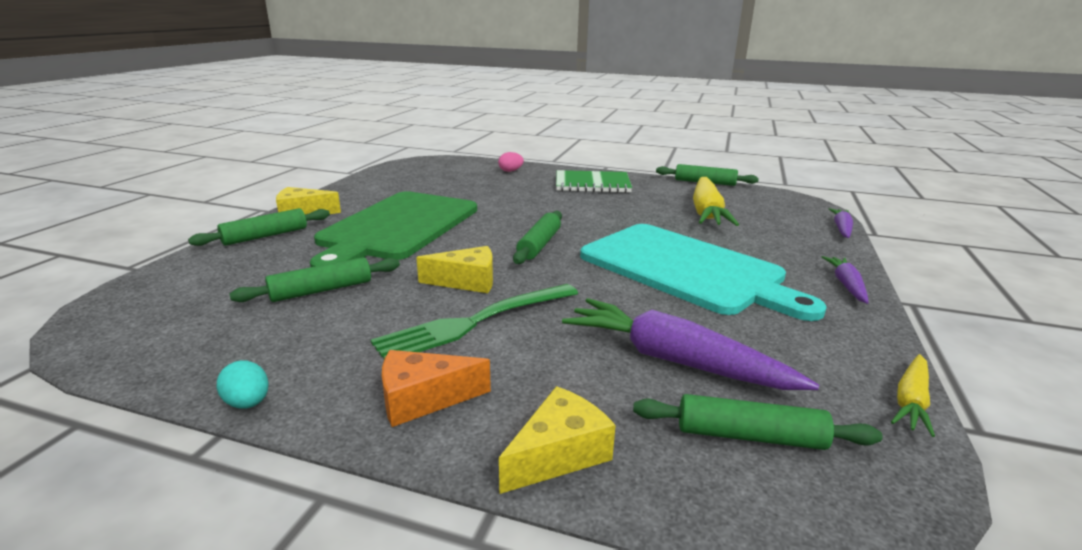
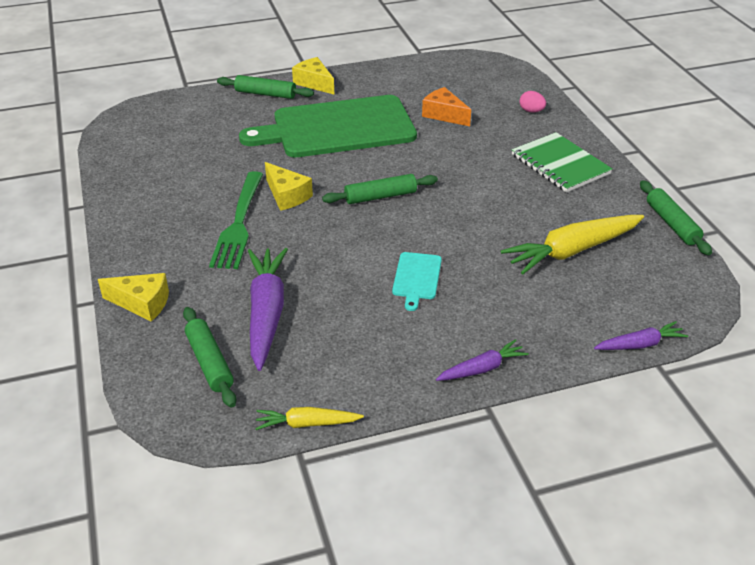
camera: 55 degrees right, 15 degrees up
(248, 403) = (106, 198): turquoise egg -> none
(321, 290) = (221, 154): green rolling pin -> none
(423, 399) = (150, 244): orange cheese -> orange cheese (444, 115)
(475, 322) = (239, 223): green fork -> green fork turned 105 degrees counterclockwise
(686, 269) = (417, 278): turquoise cutting board -> turquoise cutting board, size x0.40

